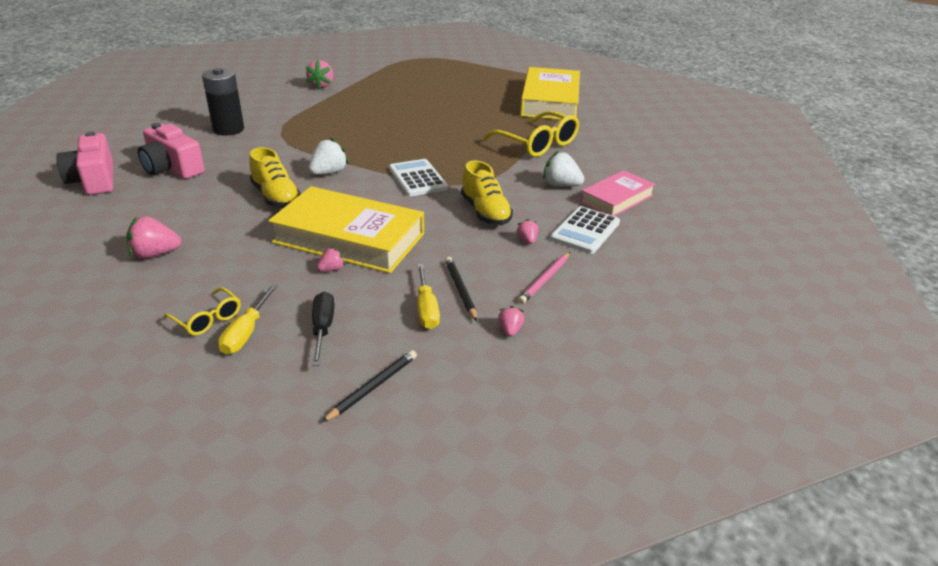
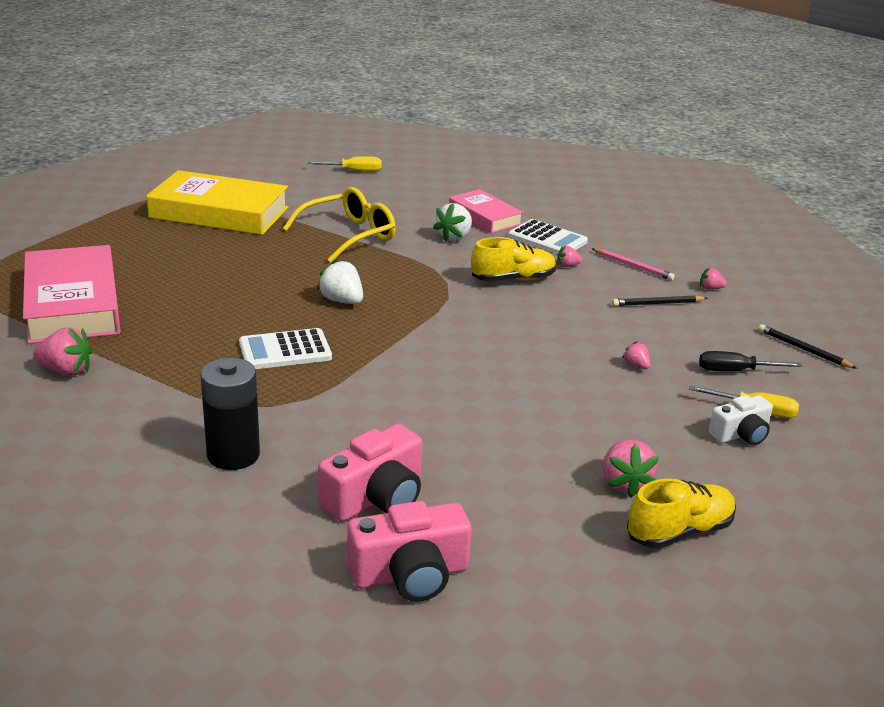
camera: 85 degrees left, 5 degrees down
(208, 319) = (740, 434): yellow glasses -> white camera
(276, 197) = (475, 403): yellow shoe -> yellow shoe (679, 532)
(328, 173) = (408, 366): white strawberry -> white strawberry (342, 301)
(349, 238) = (572, 355): yellow book -> none
(398, 79) = (73, 304): none -> pink book
(417, 178) = (431, 310): white calculator -> white calculator (285, 350)
(426, 309) = (691, 321): yellow screwdriver -> yellow screwdriver (354, 171)

